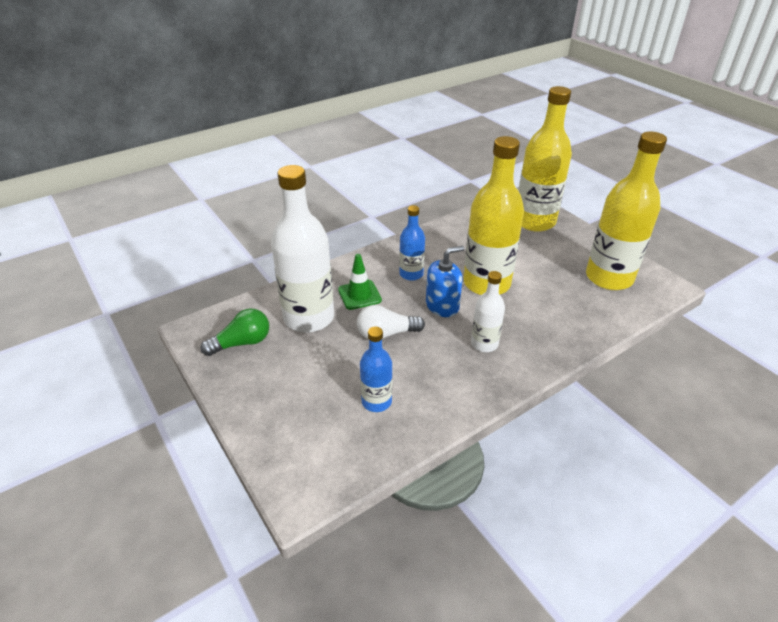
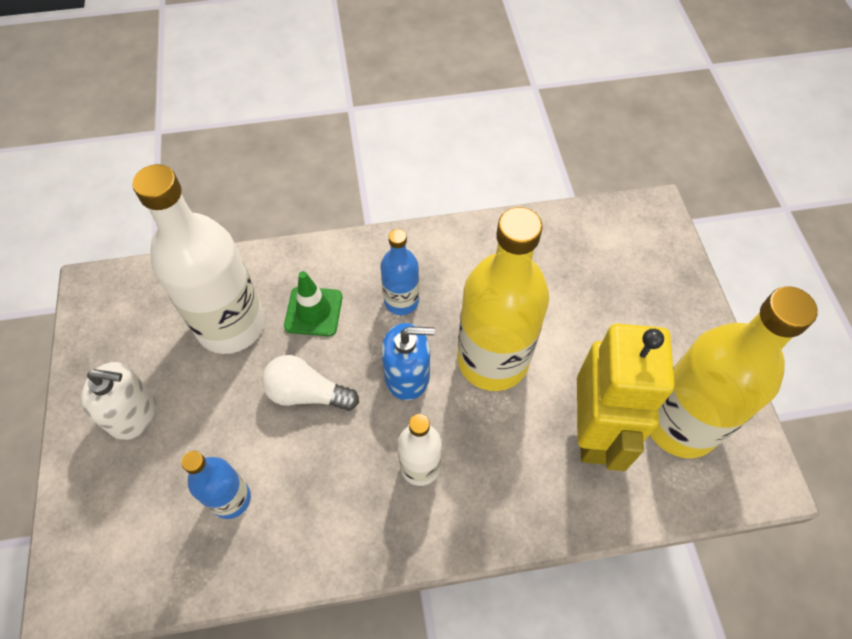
camera: 25 degrees right, 20 degrees up
(242, 343) = (134, 333): green light bulb -> none
(272, 383) = (133, 413): none -> white soap dispenser
(534, 222) = (641, 267): yellow bottle -> none
(568, 296) = (593, 431): none -> yellow robot

